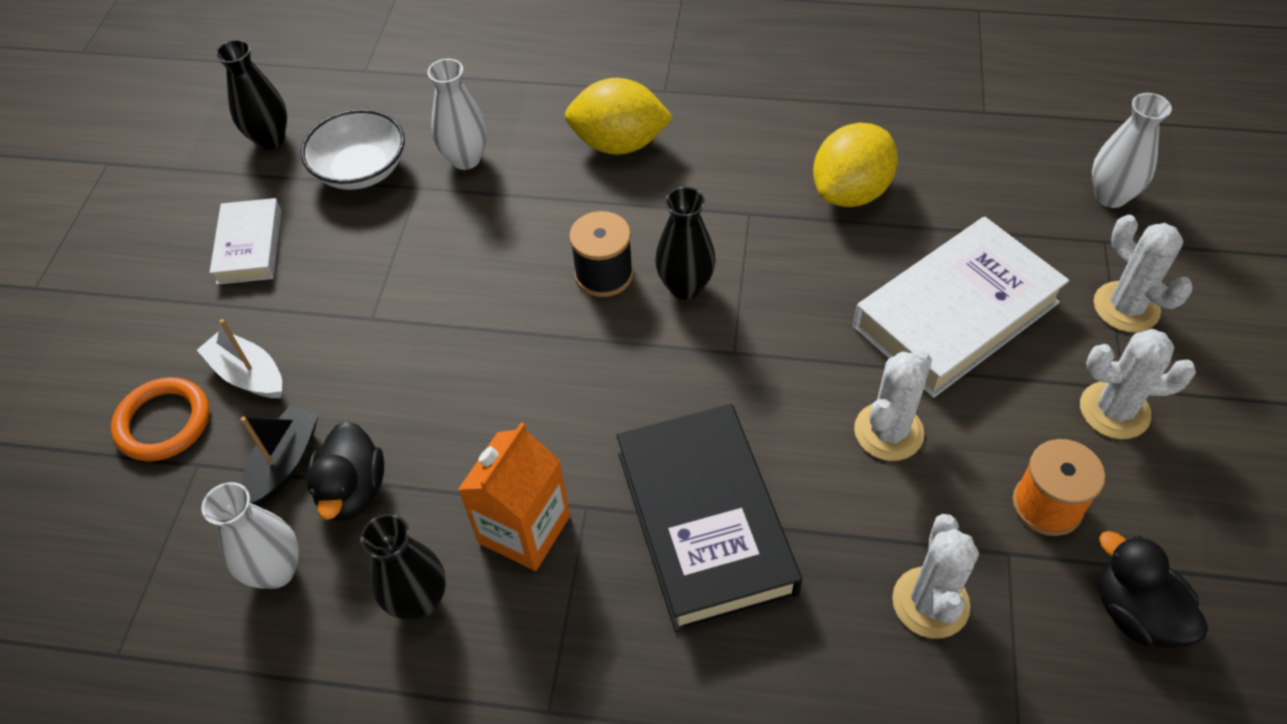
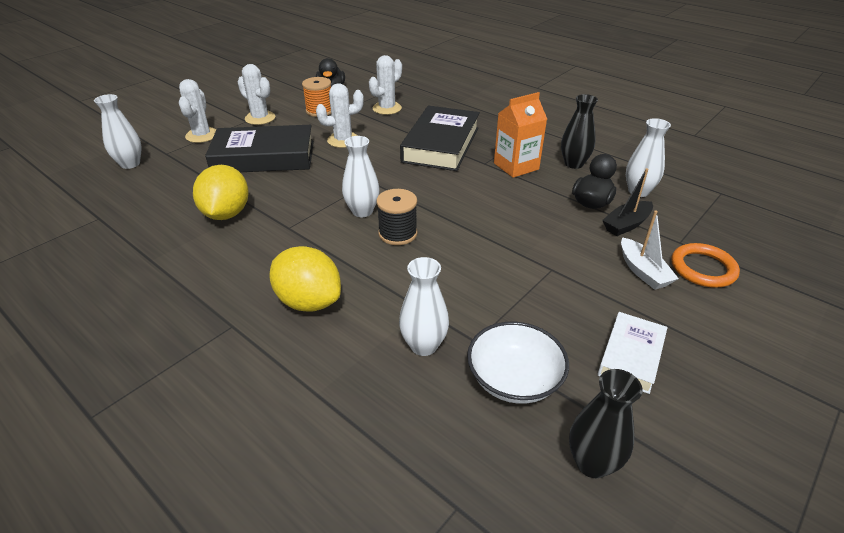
camera: 150 degrees left, 15 degrees down
(685, 287) = (362, 211): black vase -> white vase
(850, 192) = (226, 214): yellow lemon -> yellow lemon turned 75 degrees counterclockwise
(955, 314) = (264, 157): white book -> black book

